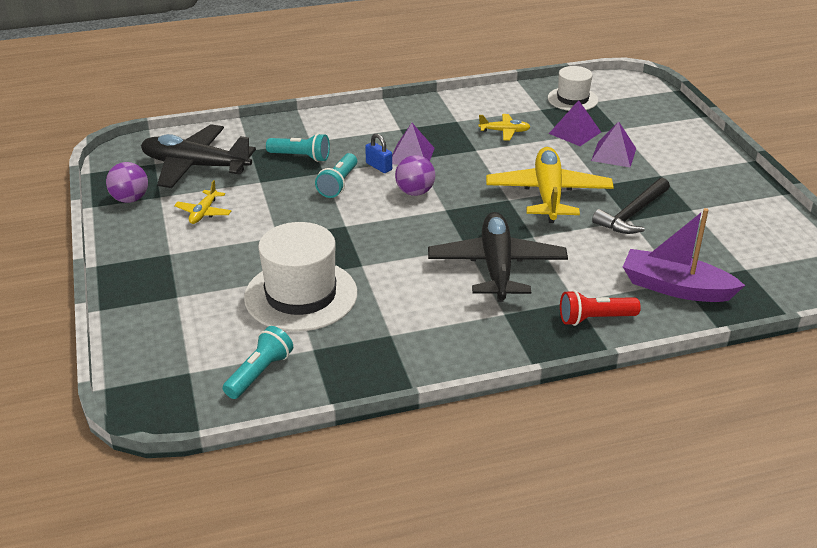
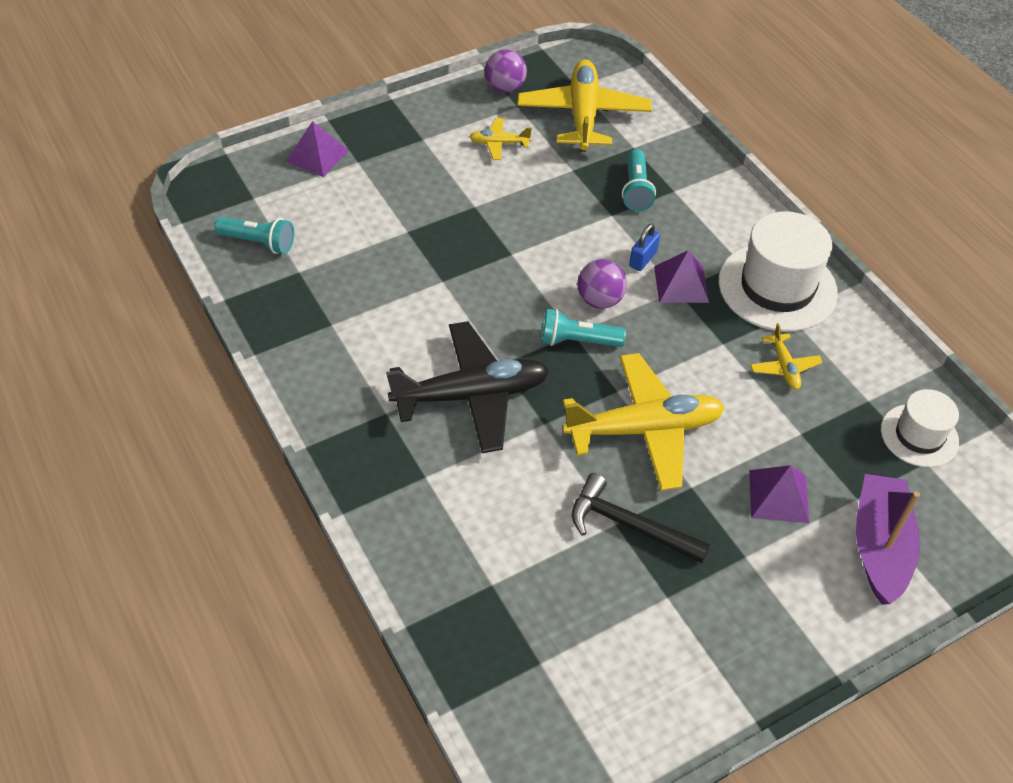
camera: 75 degrees right, 15 degrees up
(195, 166) = (583, 115): black plane -> yellow plane
(301, 295) = (380, 245): white hat -> white hat (777, 287)
(338, 184) = (591, 232): turquoise flashlight -> turquoise flashlight (577, 341)
(575, 132) = (819, 446): purple pyramid -> purple pyramid (317, 156)
(595, 319) = (394, 498): red flashlight -> none
(675, 288) = (475, 579): purple boat -> purple boat (879, 546)

